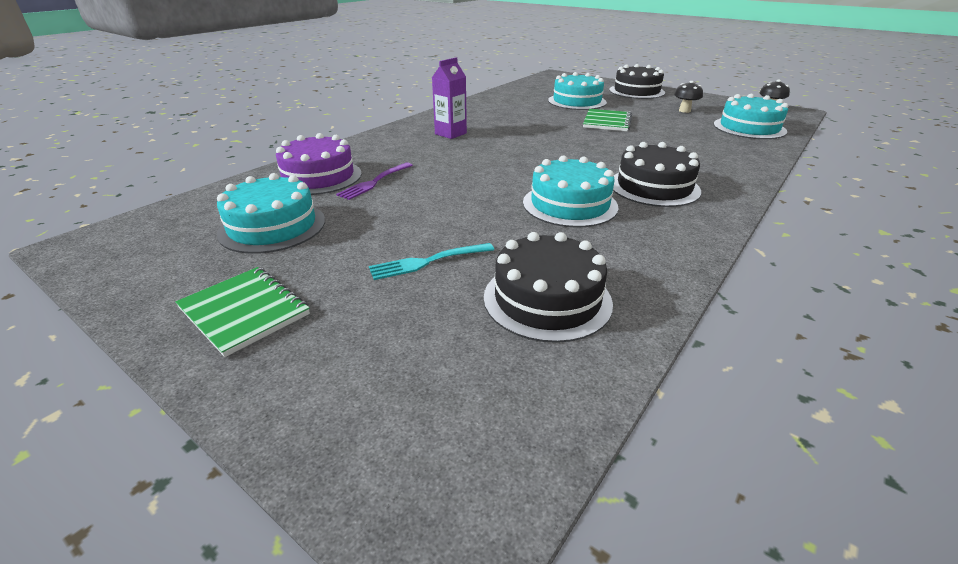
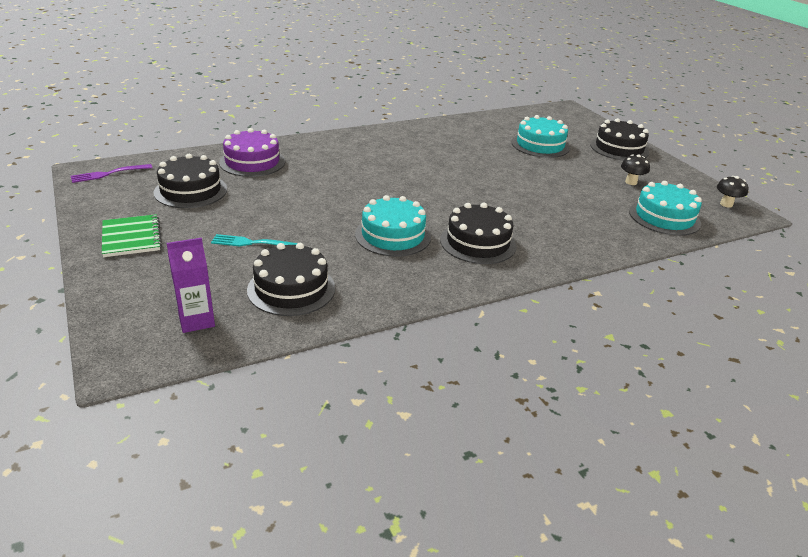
camera: 25 degrees right, 0 degrees up
(272, 226) = (190, 191): turquoise cake -> black cake
(375, 182) = (283, 177): purple fork -> purple fork (108, 174)
(450, 134) = (385, 150): purple carton -> purple carton (196, 320)
(607, 122) = (534, 174): green notebook -> none

